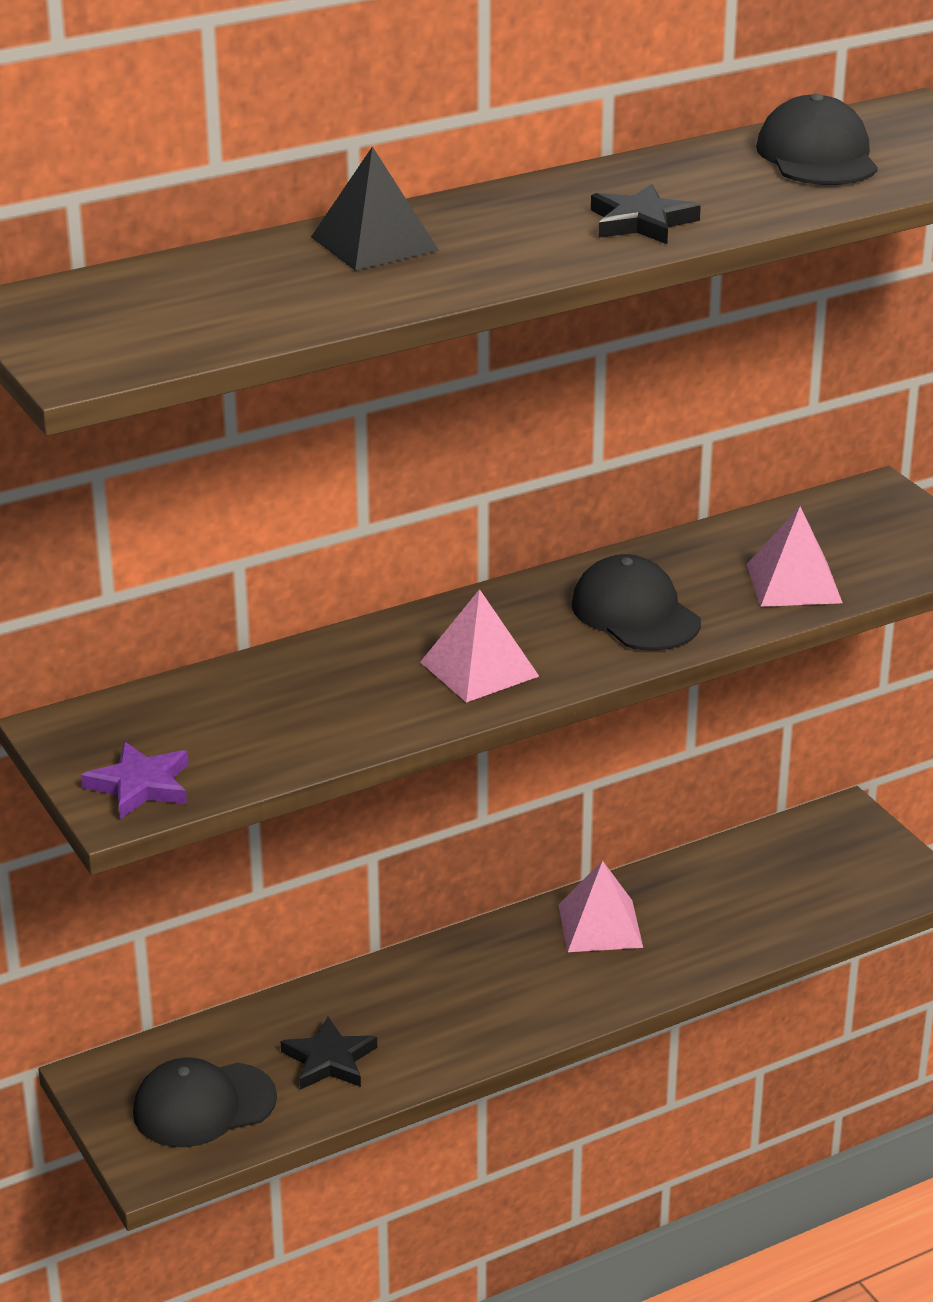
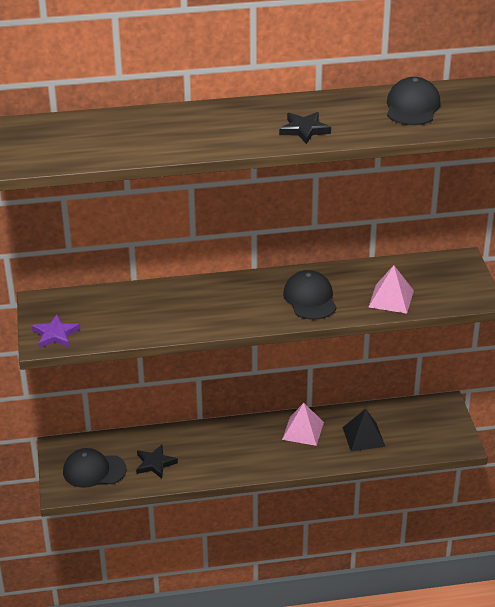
camera: 20 degrees right, 5 degrees up
(374, 243) = (181, 121): black pyramid -> black pyramid (363, 437)
(479, 669) = (225, 311): pink pyramid -> none

